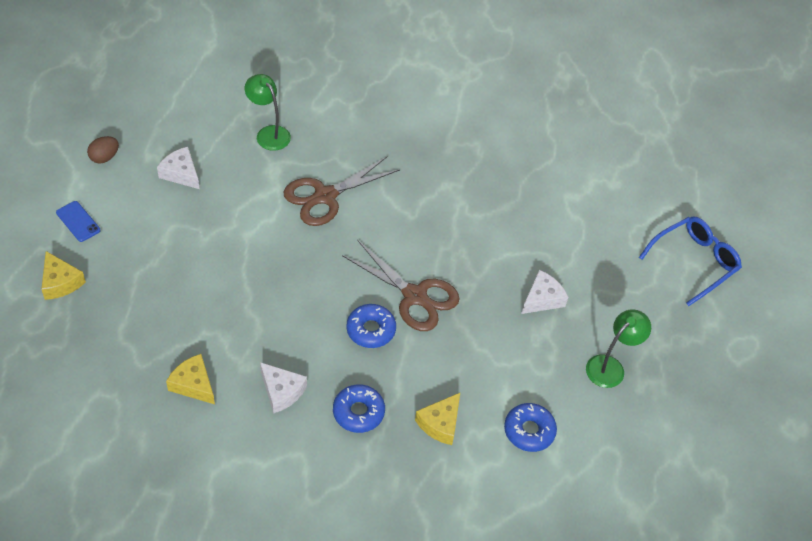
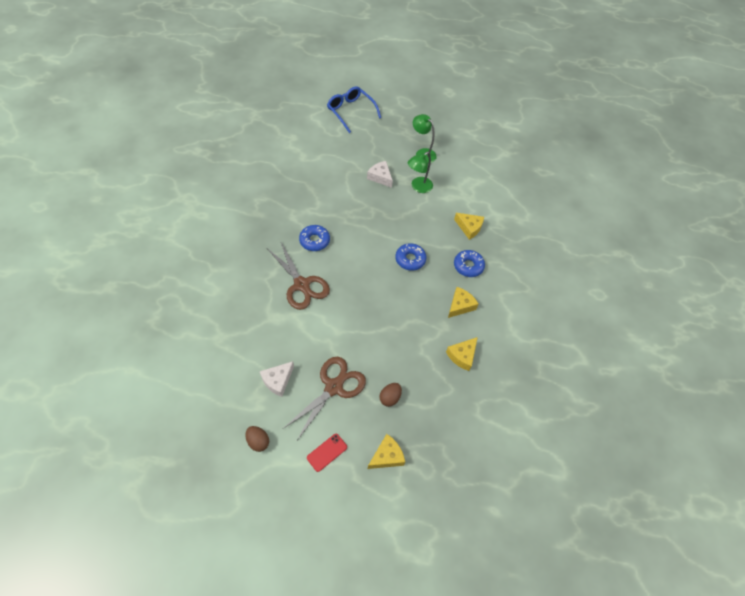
camera: 90 degrees left, 5 degrees up
(78, 221) = (327, 452): blue phone -> red phone
(140, 290) = (390, 398): none -> brown egg
(269, 133) = (238, 322): green lamp -> green lamp (418, 187)
(282, 391) = (460, 305): white cheese -> yellow cheese
(415, 296) = (382, 237): brown scissors -> brown scissors (333, 387)
(529, 431) = (467, 190): blue donut -> blue donut (314, 241)

